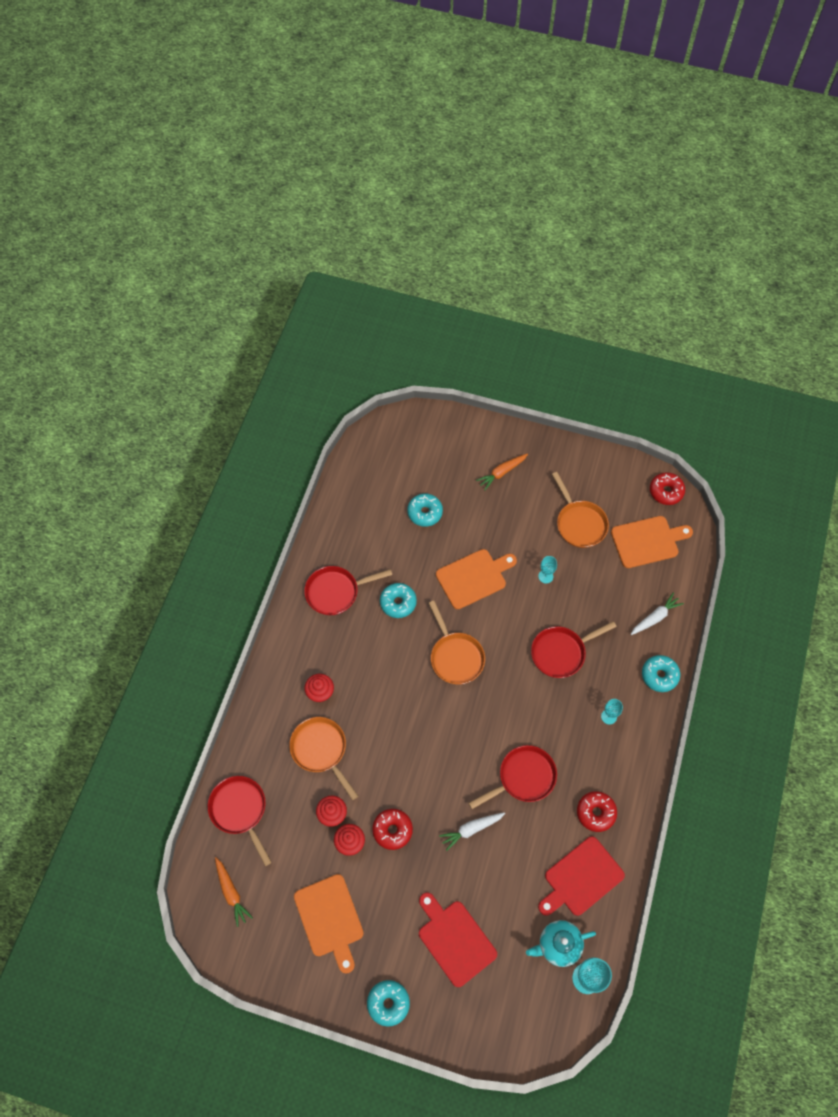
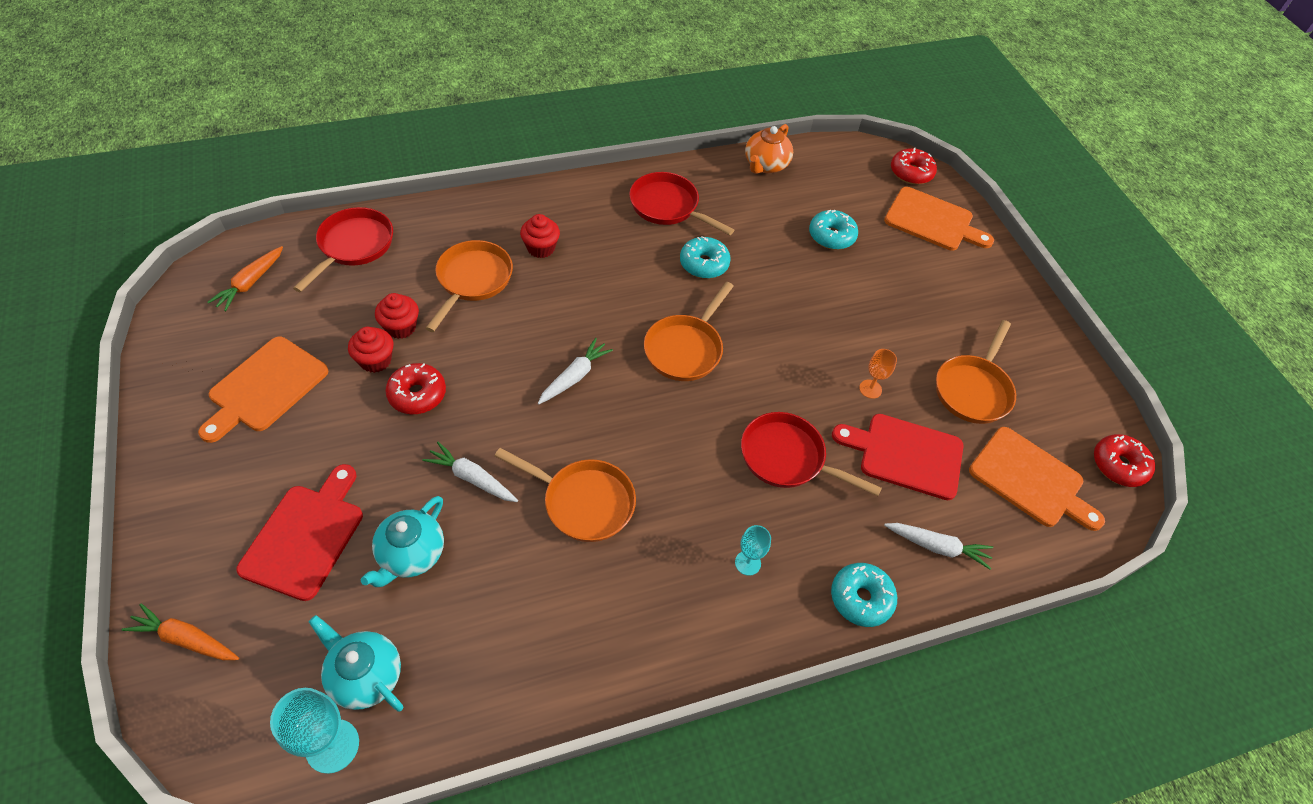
camera: 50 degrees right, 10 degrees down
(339, 507) = (765, 165): none -> orange teapot
(388, 1003) = (179, 503): turquoise donut -> none
(436, 732) = (574, 376): none -> white carrot
(474, 577) = (799, 318): orange cutting board -> orange cutting board (932, 221)
(501, 472) = (951, 281): orange carrot -> orange carrot (186, 639)
(501, 887) = (411, 554): none -> turquoise teapot
(523, 777) = (583, 502): red pan -> orange pan
(545, 576) = (870, 389): turquoise goblet -> orange goblet
(581, 878) = (485, 653): red cutting board -> red cutting board (905, 455)
(595, 813) = (596, 621): red donut -> red donut (911, 173)

